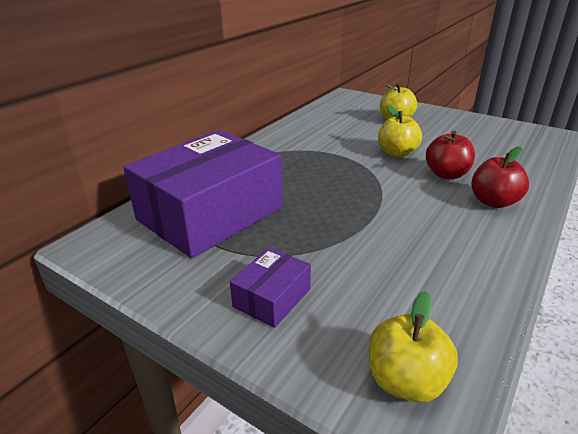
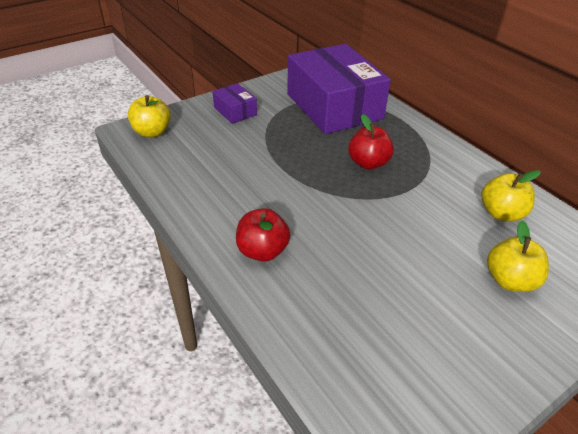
camera: 110 degrees right, 10 degrees up
(397, 153) = (397, 233): yellow apple -> yellow apple (501, 213)
(446, 174) = (330, 247): red apple -> red apple (368, 163)

